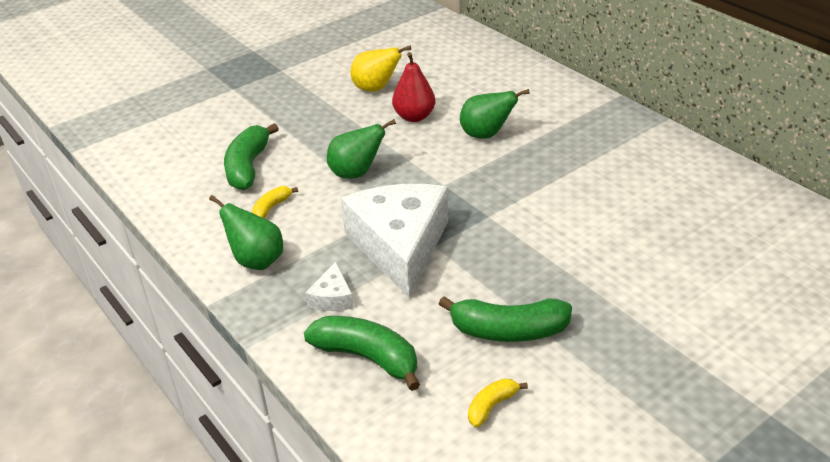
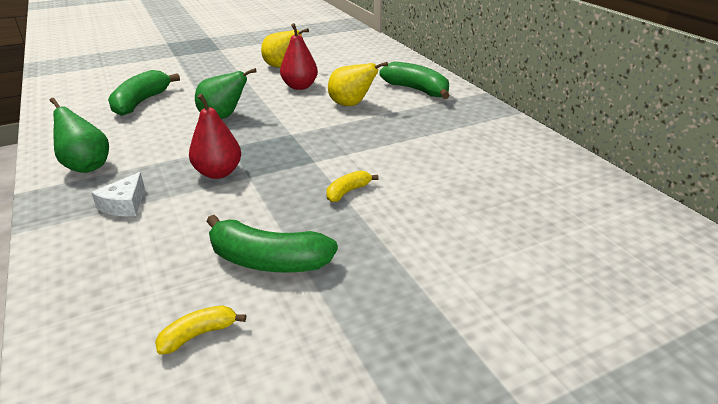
camera: 10 degrees right, 5 degrees down
(272, 207) = (135, 131): yellow banana -> yellow banana (348, 192)
(367, 357) = (112, 261): green banana -> green banana (416, 90)
(400, 246) = (218, 173): white cheese -> red pear
(486, 135) = (351, 105): green pear -> yellow pear

